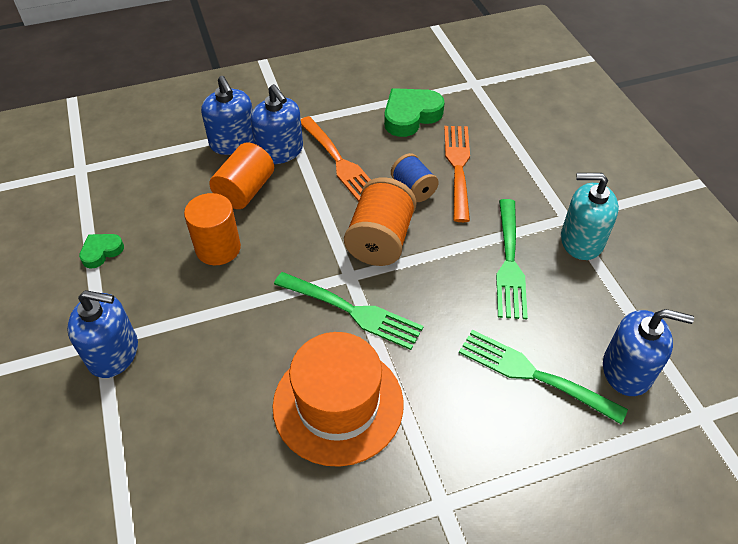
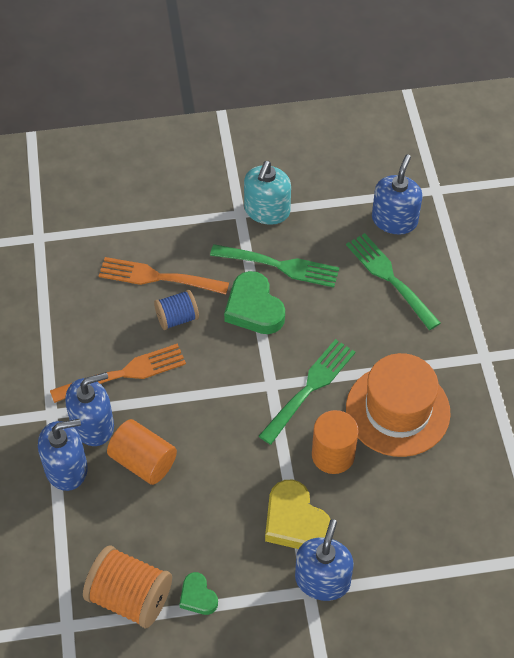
camera: 80 degrees left, 5 degrees up
(184, 319) = (295, 521): none -> yellow heart
(218, 248) = (216, 489): orange cylinder -> orange cylinder (333, 455)
(380, 240) = (235, 355): orange spool -> orange spool (130, 597)
(410, 116) = (73, 301): green heart -> green heart (254, 308)
(532, 374) = (389, 278): green fork -> green fork turned 105 degrees clockwise

